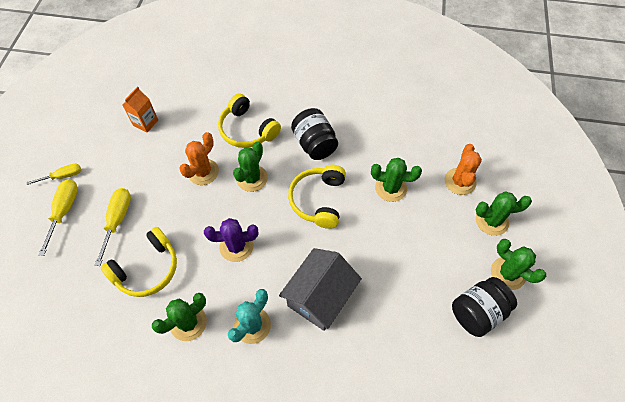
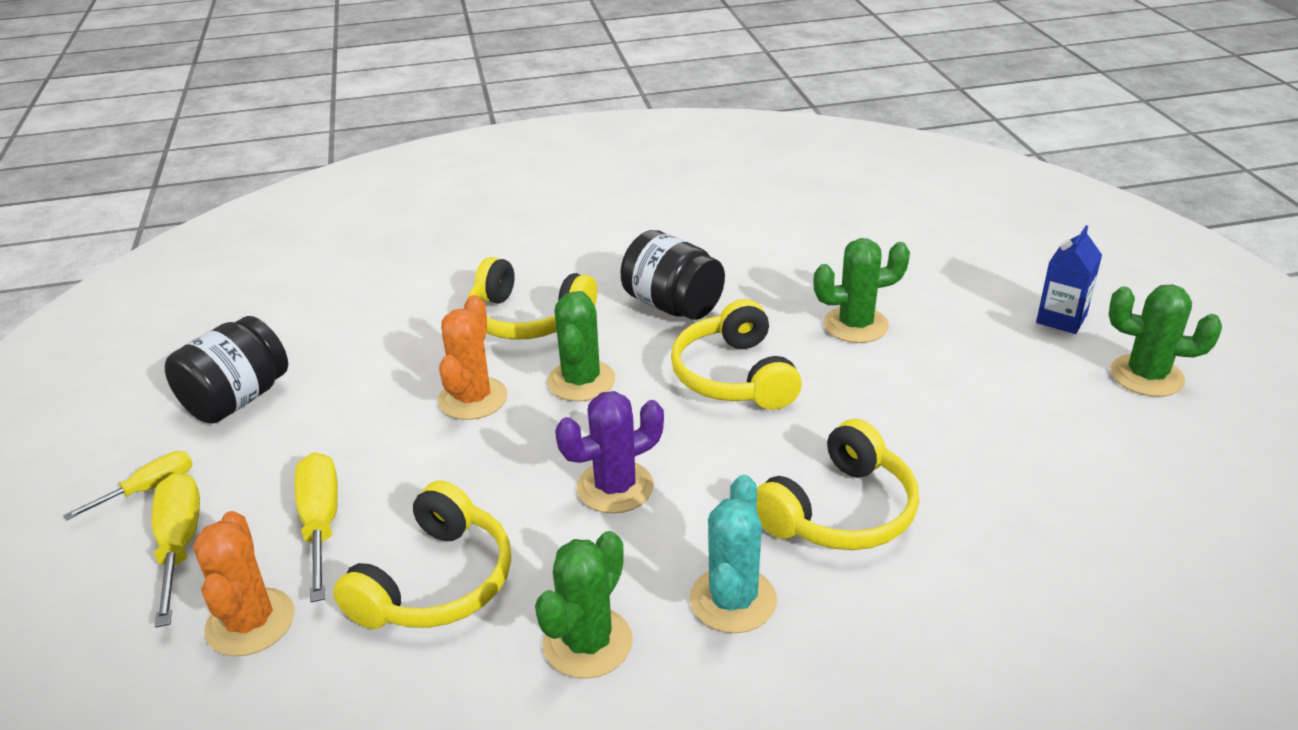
camera: 20 degrees left, 25 degrees down
(145, 123) = (304, 361): orange carton -> none
(320, 297) = (840, 511): grey house -> yellow headphones
(460, 181) = (967, 286): orange cactus -> orange cactus (250, 622)
(477, 312) = (1142, 442): black jar -> black jar (237, 400)
(491, 221) = (1061, 319): green cactus -> blue carton

